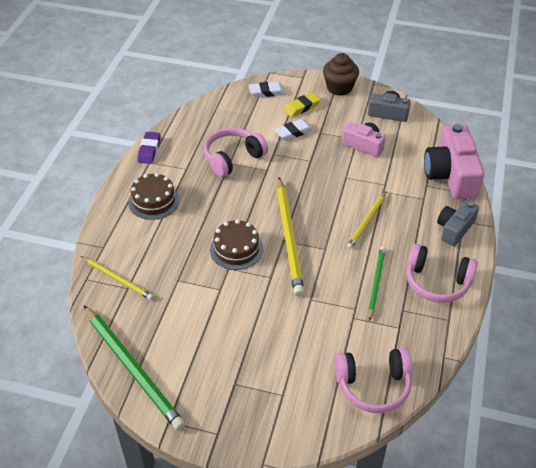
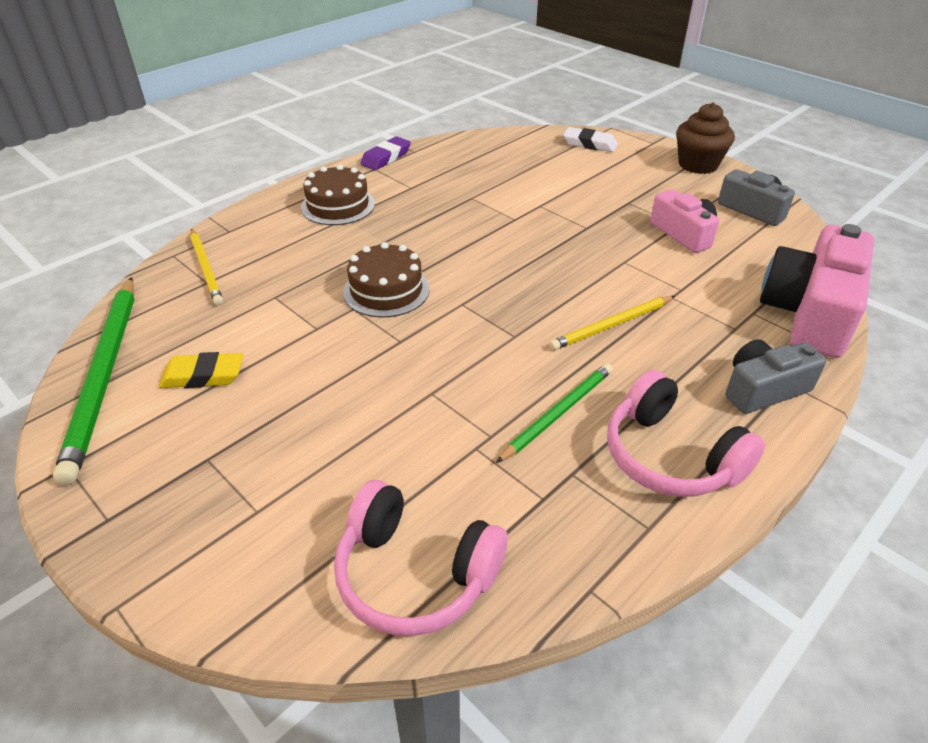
camera: 30 degrees right, 5 degrees down
(233, 158) = (481, 194): pink headphones -> none
(289, 238) = (472, 303): yellow pencil -> none
(293, 132) = (589, 191): white eraser -> none
(302, 107) = (624, 170): yellow eraser -> yellow eraser (203, 376)

